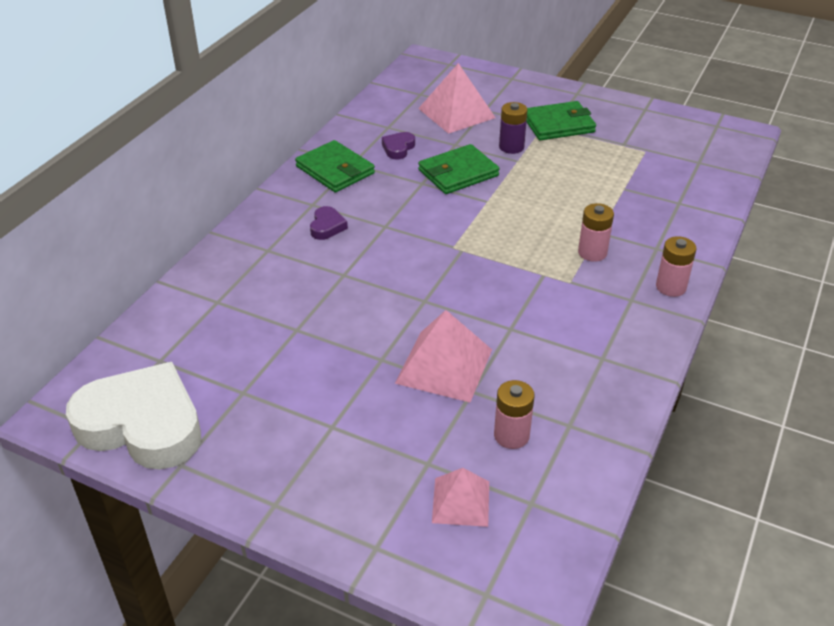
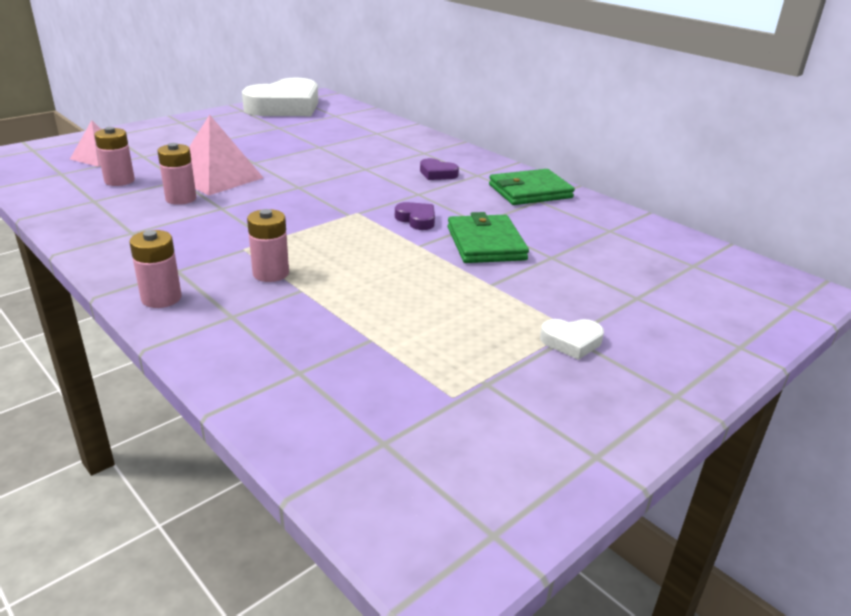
camera: 110 degrees right, 10 degrees down
(398, 148) = (557, 225): purple heart -> purple heart (416, 219)
(456, 113) = (632, 275): pink pyramid -> none
(511, 147) = (526, 289): purple battery -> none
(515, 364) = (181, 199): none -> pink battery
(558, 124) = (571, 342): green wallet -> white heart

